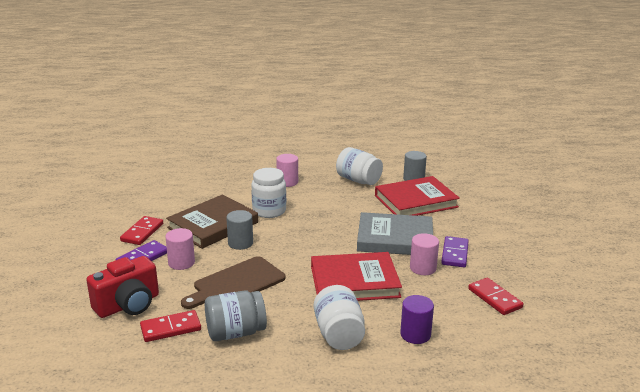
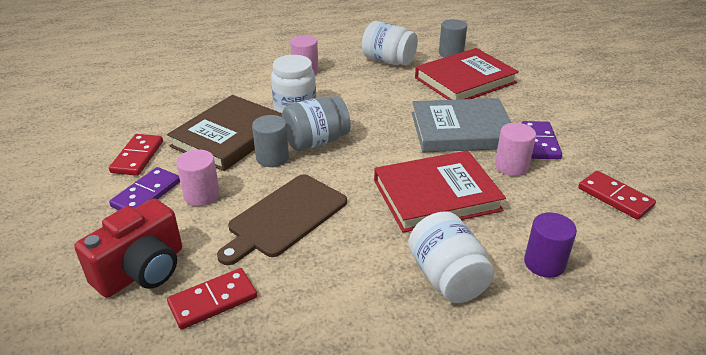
camera: 10 degrees left, 10 degrees up
(235, 332) = (307, 294): grey jar -> grey jar (316, 141)

